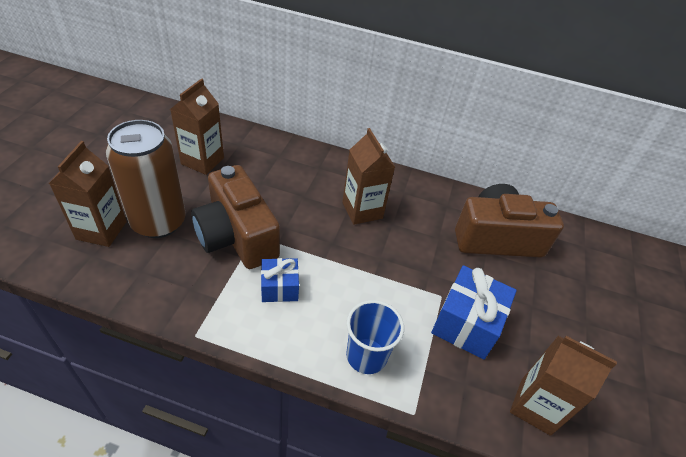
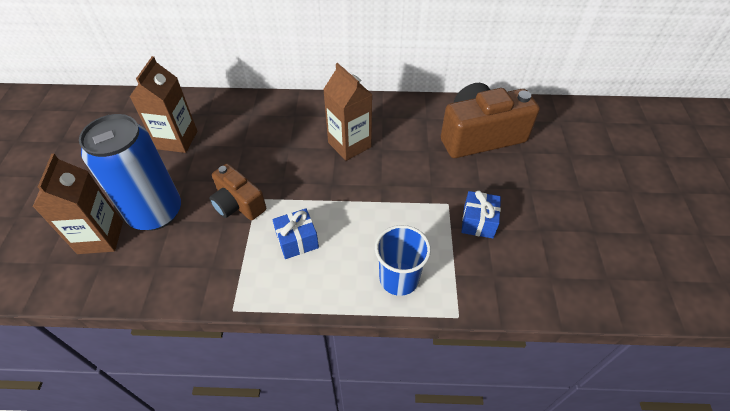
camera: 10 degrees left, 5 degrees up
(158, 222) = (155, 212): brown can -> blue can
(236, 236) = (238, 204): brown camera -> brown camera, size x0.59
(466, 323) = (478, 222): blue gift -> blue gift, size x0.60
(535, 406) = (559, 276): brown carton -> none

